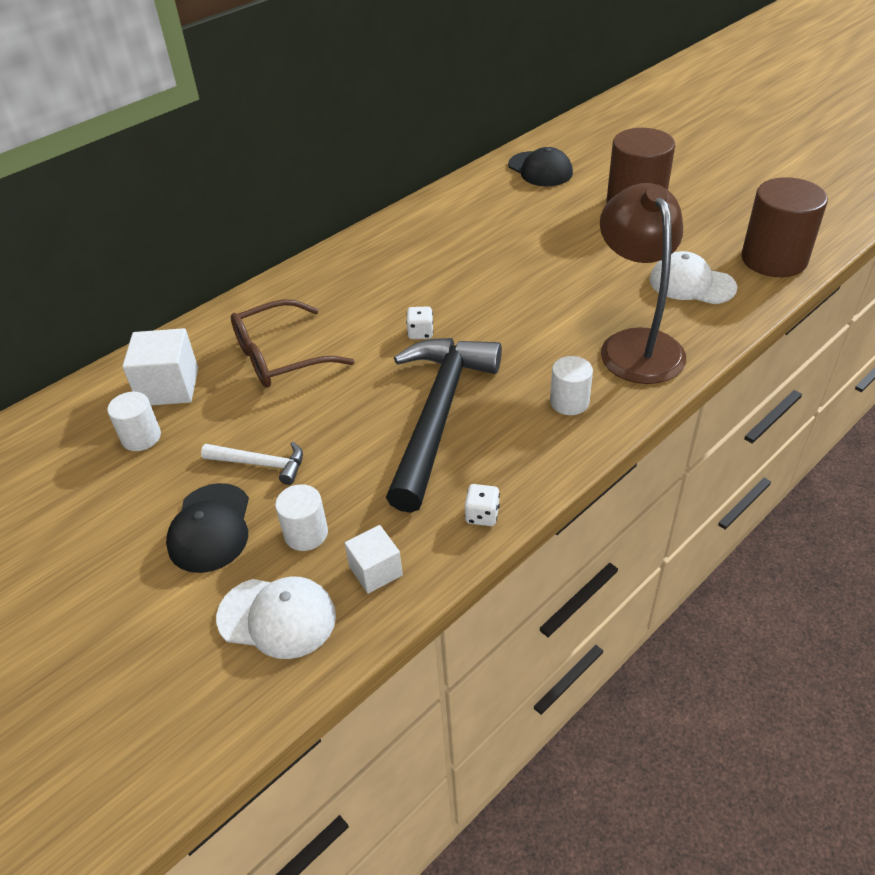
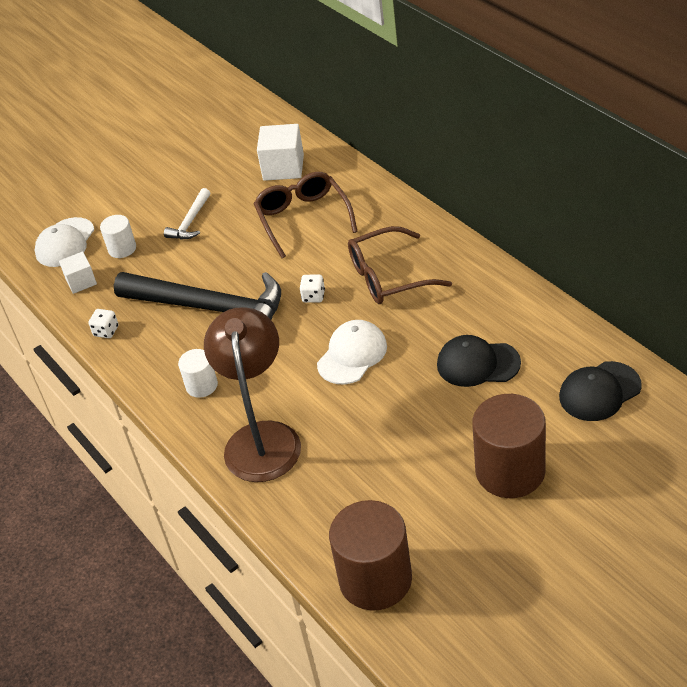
camera: 100 degrees right, 0 degrees up
(141, 437) = (234, 164): white cylinder -> none
(210, 528) = (142, 207): black cap -> black cap (477, 364)
(393, 284) = (388, 277): none -> brown glasses
(636, 344) = (262, 438): brown lamp -> brown lamp turned 90 degrees counterclockwise
(691, 283) = (345, 496): white cap -> white cap (352, 355)

